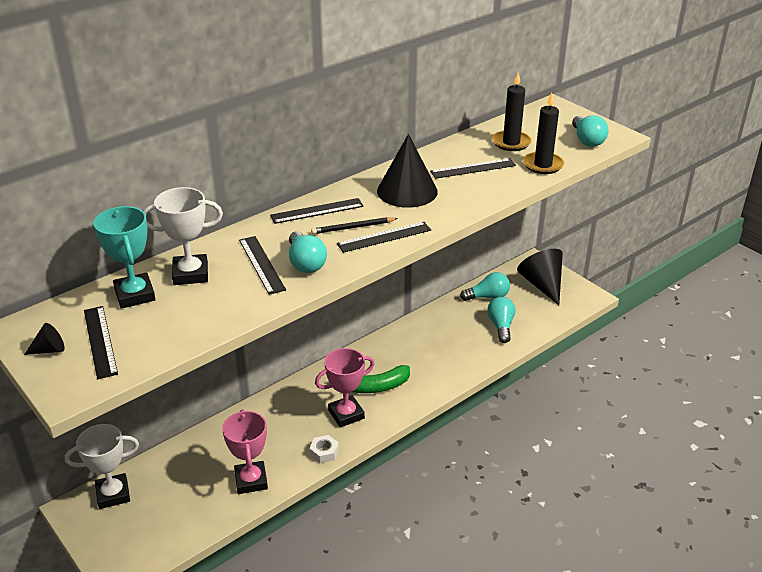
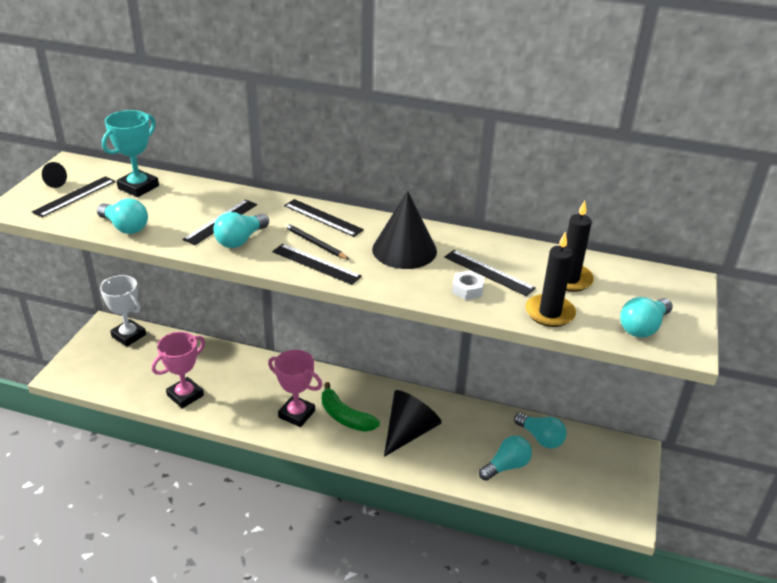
camera: 55 degrees right, 0 degrees up
(190, 274) = (182, 198): white trophy -> none
(205, 323) = (125, 227): none -> turquoise light bulb
(324, 452) = (243, 421): white nut -> white nut (467, 289)
(542, 285) = (605, 472): black cone -> black cone (409, 432)

